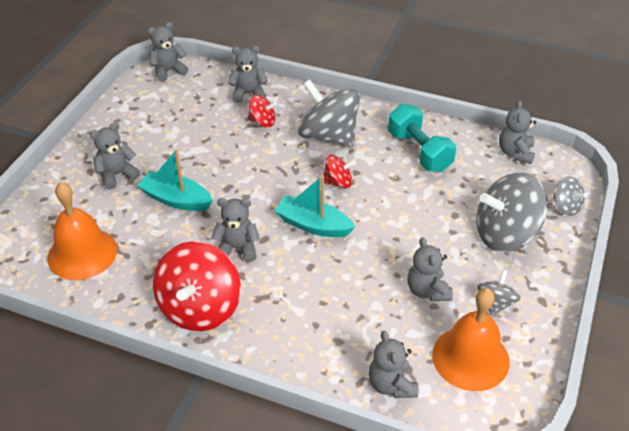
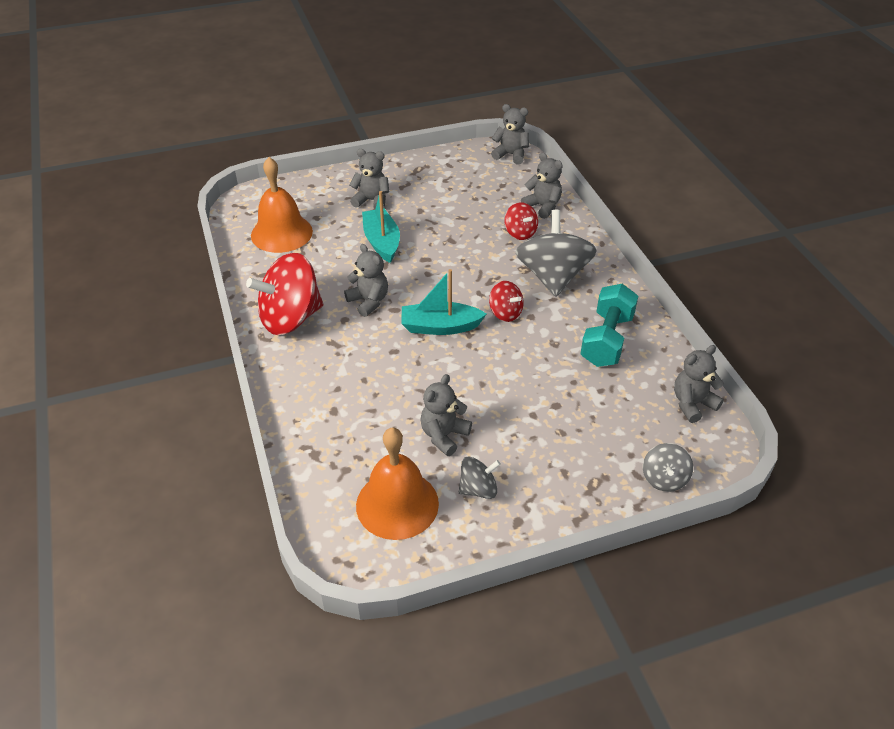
camera: 50 degrees right, 0 degrees up
(313, 225) = (440, 327): turquoise boat -> turquoise boat turned 75 degrees counterclockwise
(391, 384) = (320, 467): grey teddy bear -> none
(505, 234) = (572, 452): grey spinning top -> none

